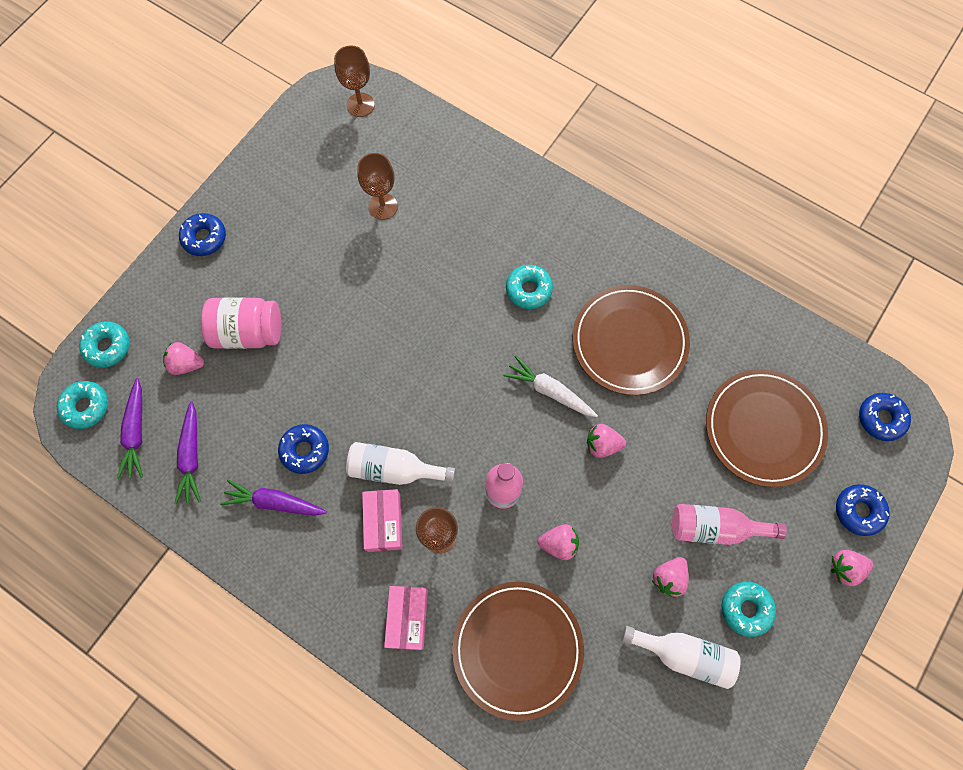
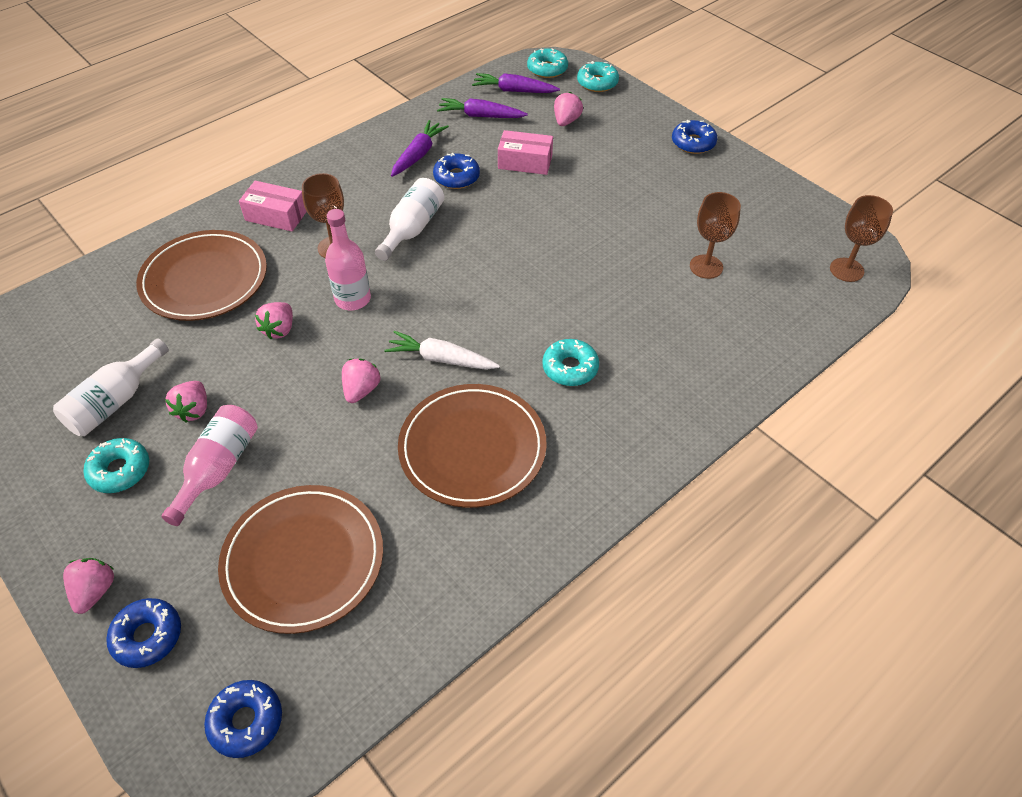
camera: 105 degrees right, 20 degrees down
(248, 332) = (585, 158): pink jar -> none
(384, 522) = (366, 214): pink box -> pink box (525, 162)
(550, 391) = (441, 359): white carrot -> white carrot turned 120 degrees counterclockwise
(668, 578) = (193, 410): pink strawberry -> pink strawberry turned 135 degrees counterclockwise

